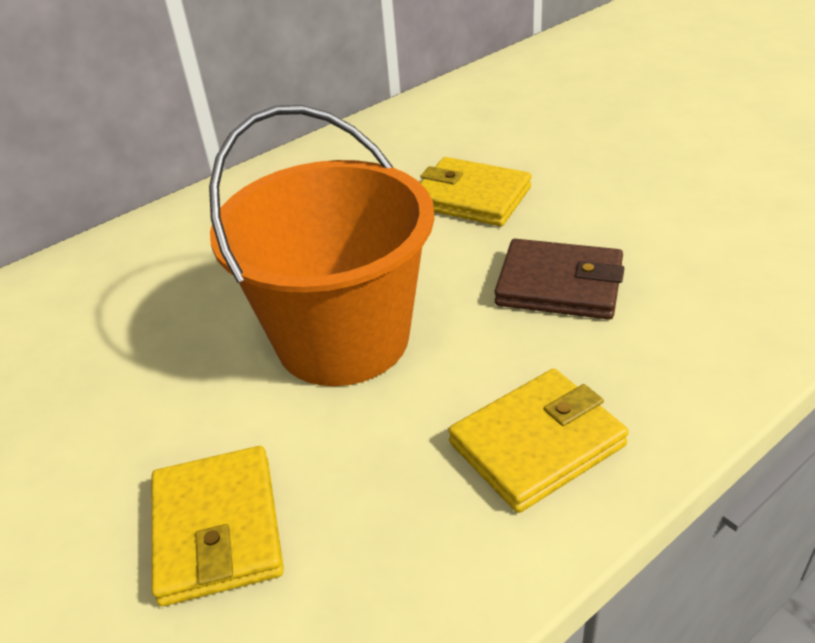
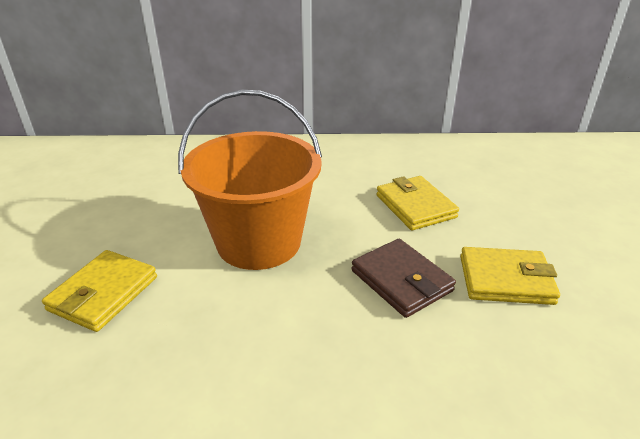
camera: 35 degrees right, 5 degrees down
(537, 444) = (276, 356): yellow wallet -> yellow wallet (505, 280)

